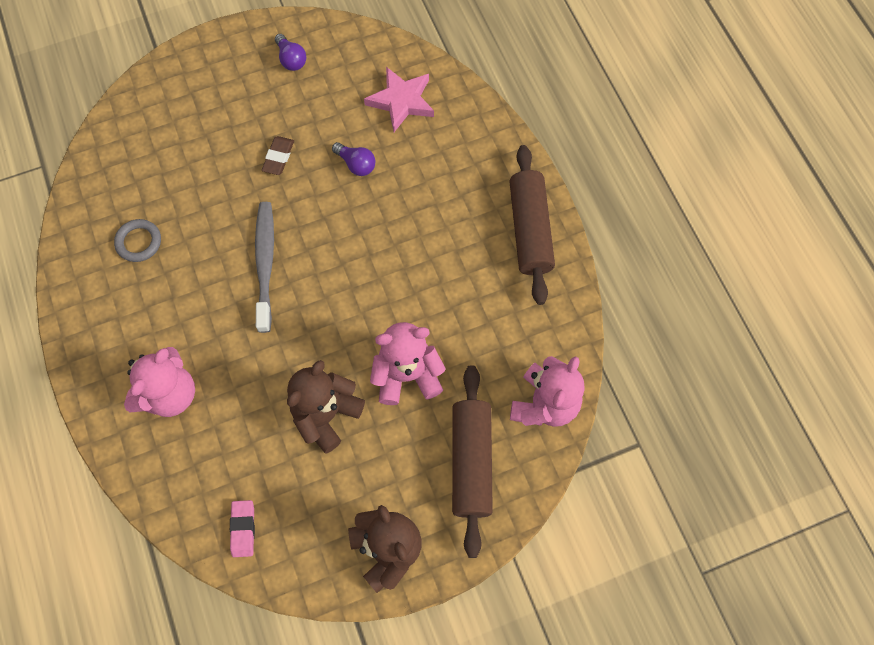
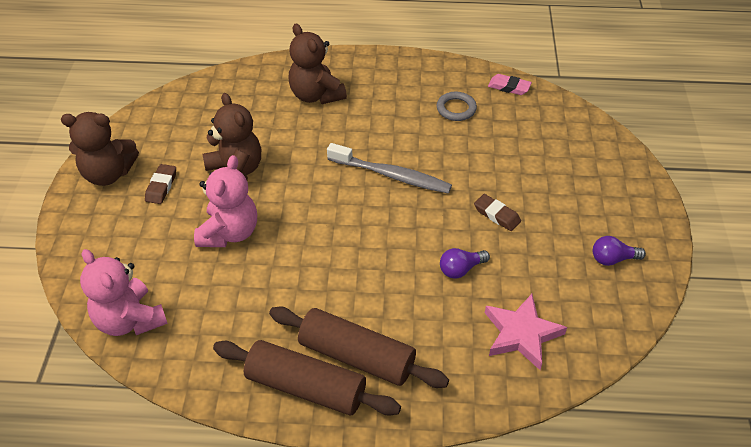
camera: 115 degrees right, 20 degrees down
(169, 394) = (316, 95): pink teddy bear -> brown teddy bear
(243, 529) = (189, 106): pink eraser -> pink eraser (509, 87)
(379, 479) = (161, 186): none -> brown eraser
(471, 462) = (126, 247): brown rolling pin -> brown rolling pin (357, 356)

